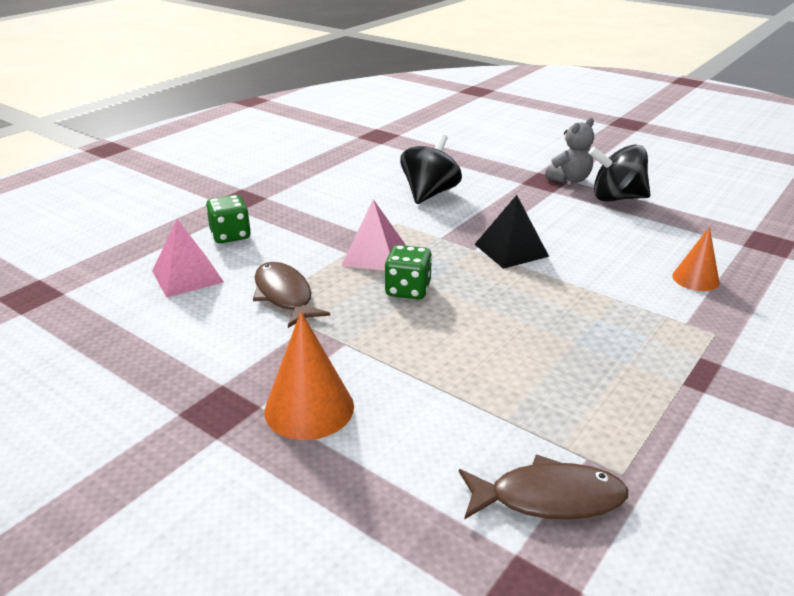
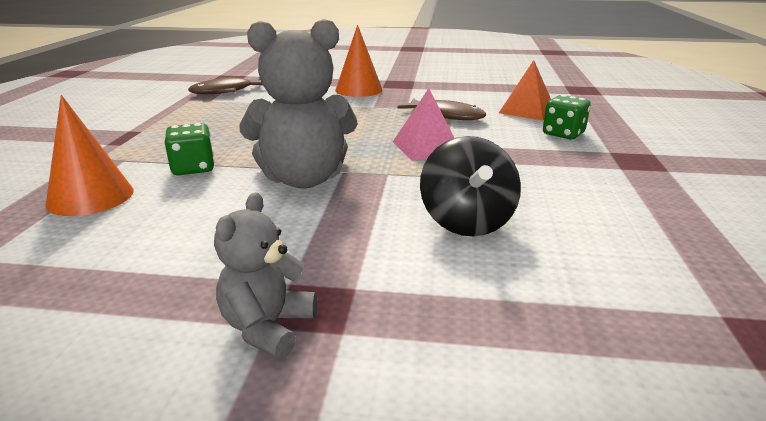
camera: 150 degrees right, 5 degrees down
(187, 276) = (527, 110): pink pyramid -> orange pyramid
(408, 290) = (367, 134): green dice -> green dice (193, 168)
(511, 250) = (304, 179): black pyramid -> grey teddy bear
(616, 198) = (169, 301): black spinning top -> none
(695, 279) = (90, 197): orange cone -> orange cone, size x1.55

